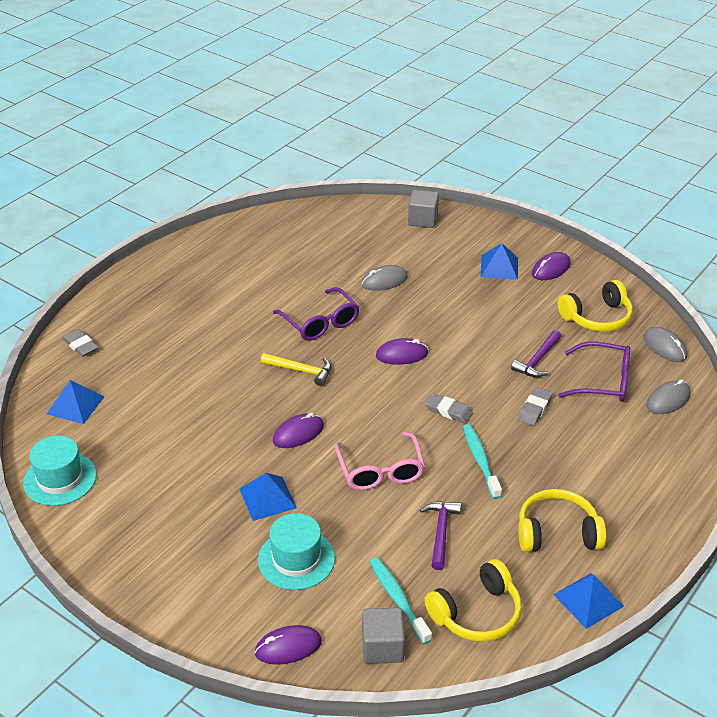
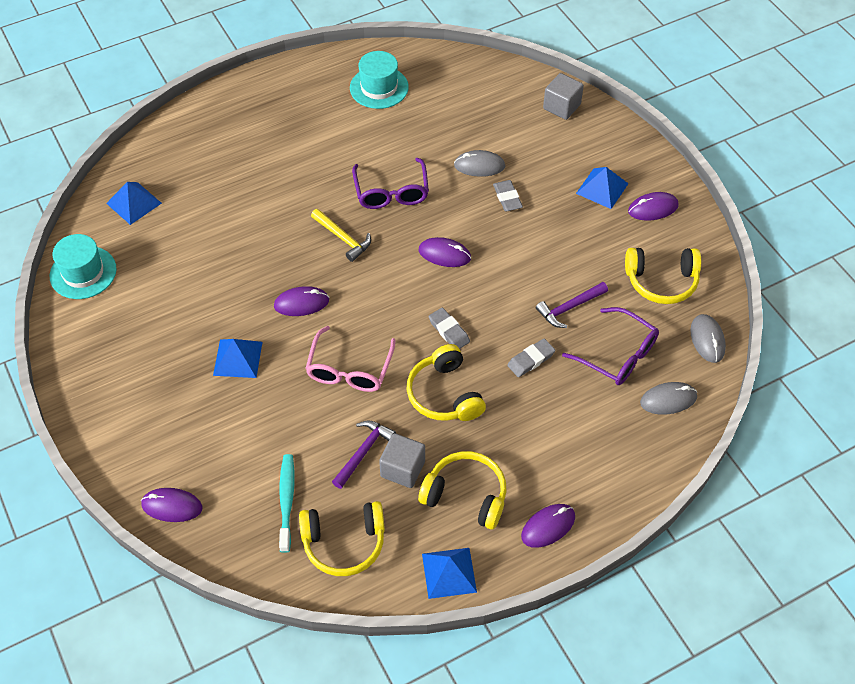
camera: 25 degrees right, 15 degrees up
(80, 346) = (170, 142): grey eraser -> grey eraser (507, 198)
(296, 559) = (226, 427): turquoise hat -> turquoise hat (379, 87)
(382, 647) = (246, 540): grey cube -> grey cube (402, 469)
(480, 460) = (445, 394): turquoise toothbrush -> yellow headphones
(644, 530) = (548, 526): none -> purple mouse

